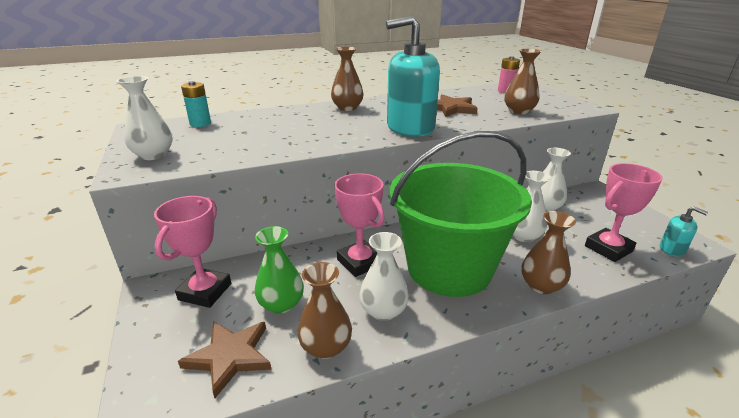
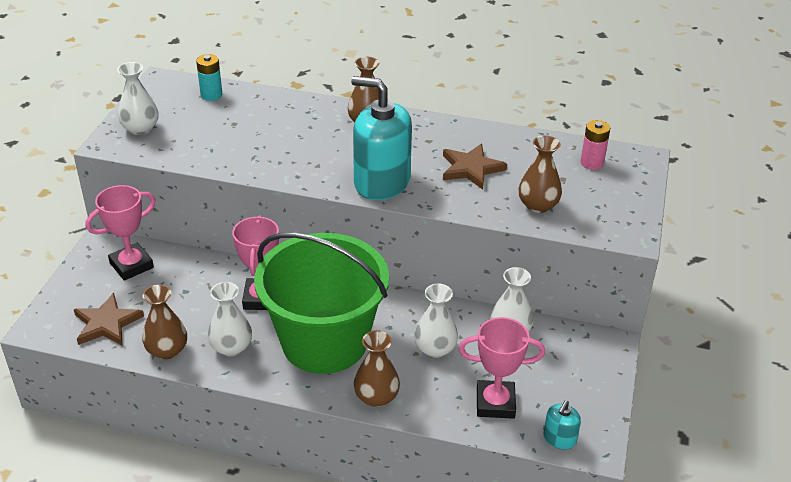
camera: 35 degrees right, 10 degrees up
(281, 304) = (170, 303): green vase -> none
(672, 249) = (559, 439): turquoise soap dispenser -> turquoise soap dispenser turned 45 degrees clockwise

